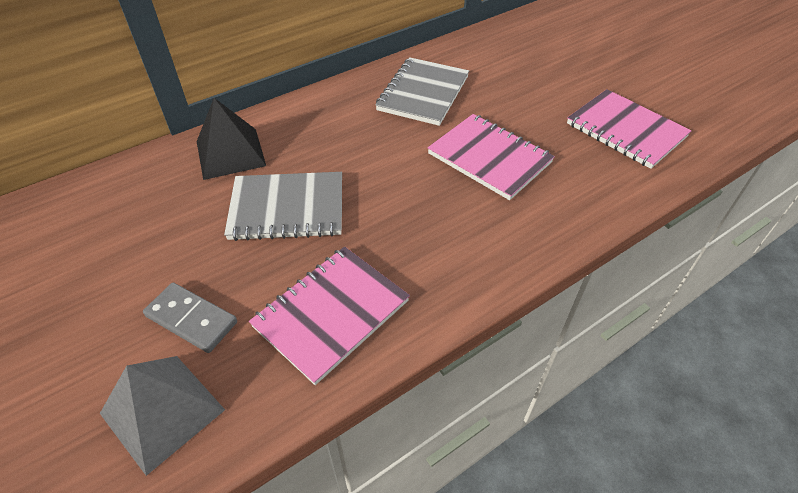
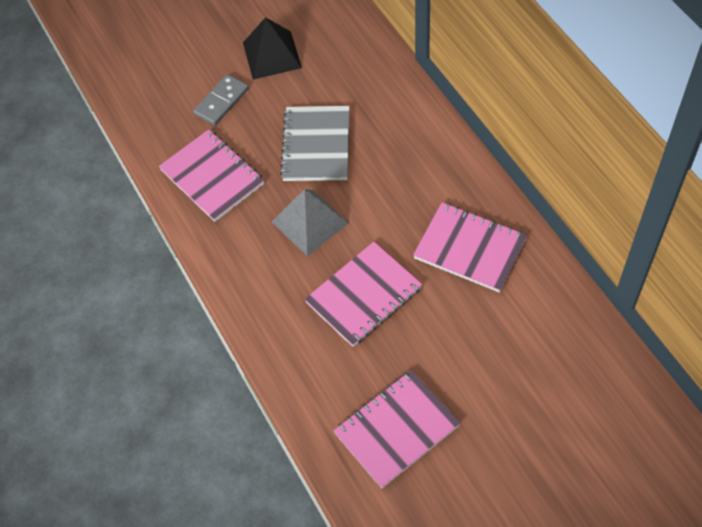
camera: 100 degrees right, 10 degrees up
(162, 411) = (160, 98): grey pyramid -> grey pyramid (309, 222)
(230, 153) = (387, 101): black pyramid -> black pyramid (272, 55)
(423, 93) = (470, 249): grey notebook -> pink notebook

